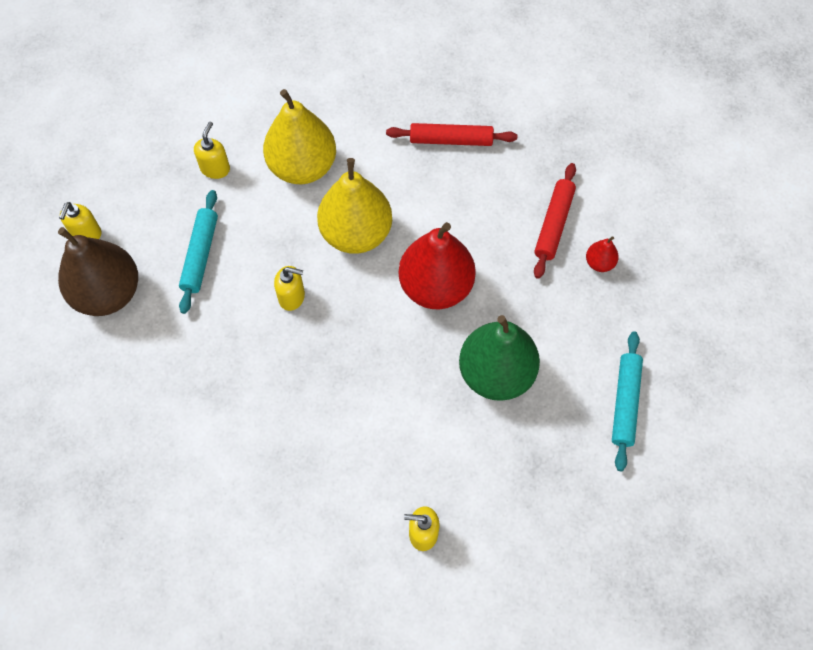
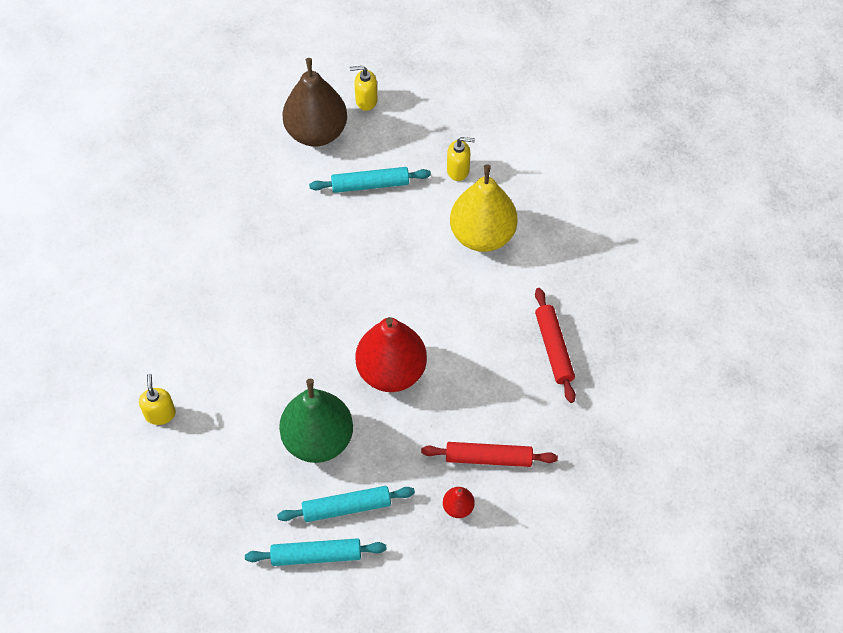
camera: 75 degrees right, 5 degrees down
(292, 297) = (349, 262): yellow soap dispenser -> none
(356, 233) = (427, 295): yellow pear -> none
(578, 363) = (346, 507): none -> turquoise rolling pin

